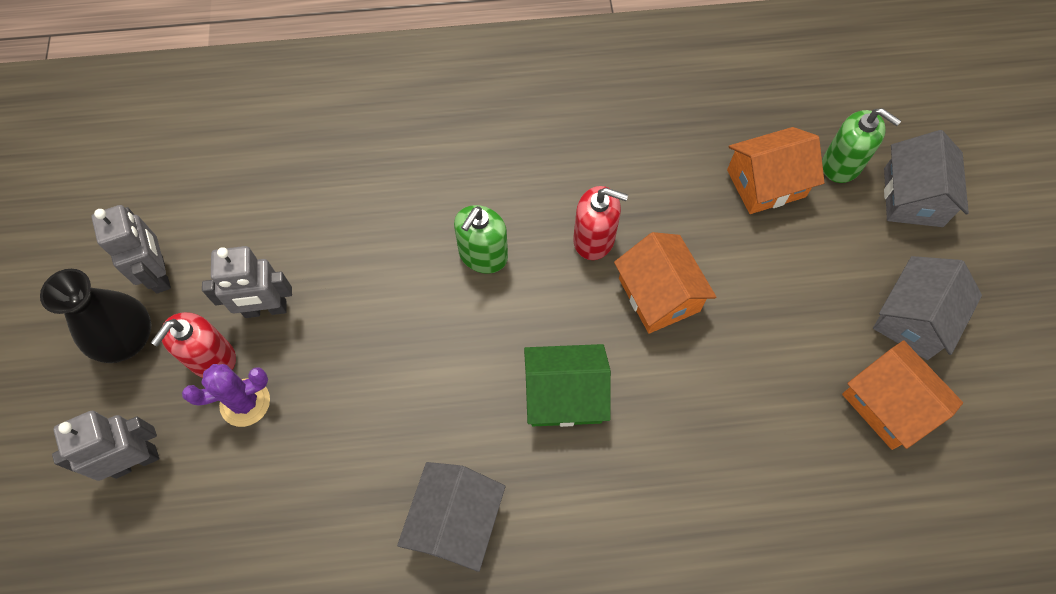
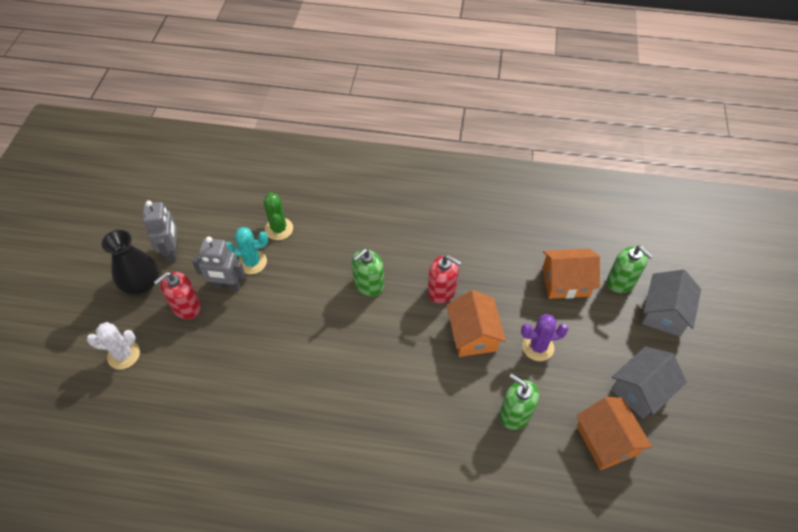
camera: 15 degrees right, 10 degrees down
(135, 461) = (124, 355): grey robot -> white cactus
(245, 402) = (197, 337): purple cactus -> purple cactus (538, 347)
(293, 262) = (252, 262): none -> turquoise cactus
(318, 199) = (279, 229): none -> green cactus
(455, 521) = (301, 440): grey house -> none
(564, 395) = (393, 381): green house -> none
(752, 399) = (515, 414): none -> green soap dispenser

